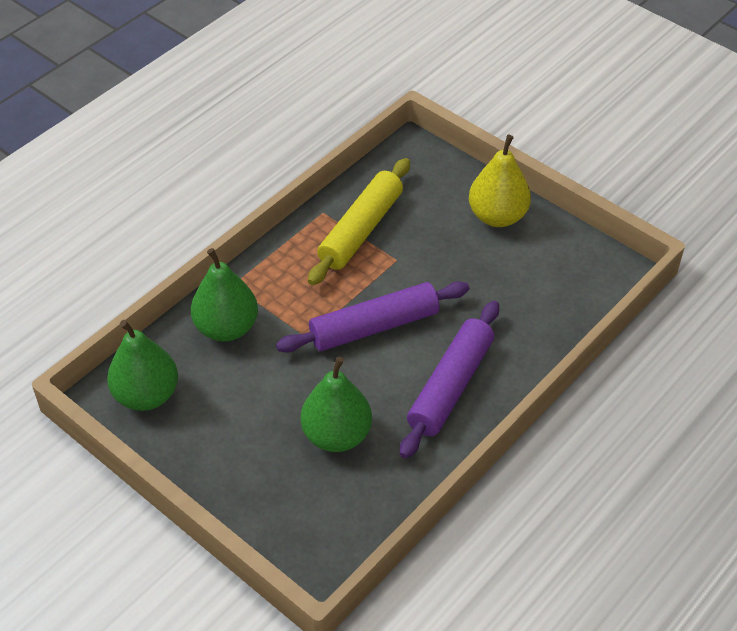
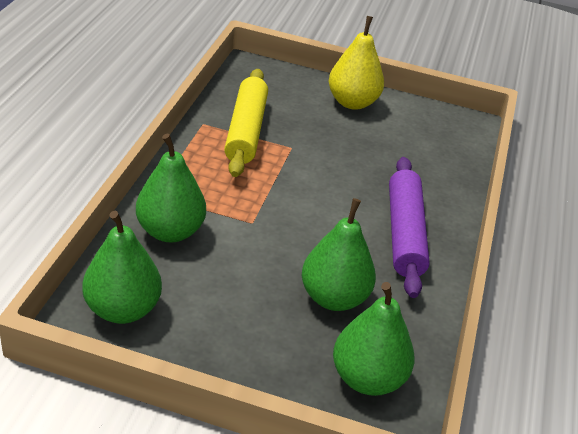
camera: 30 degrees left, 10 degrees down
(318, 521) = (367, 378): none -> green pear
(374, 326) = (307, 201): purple rolling pin -> none

